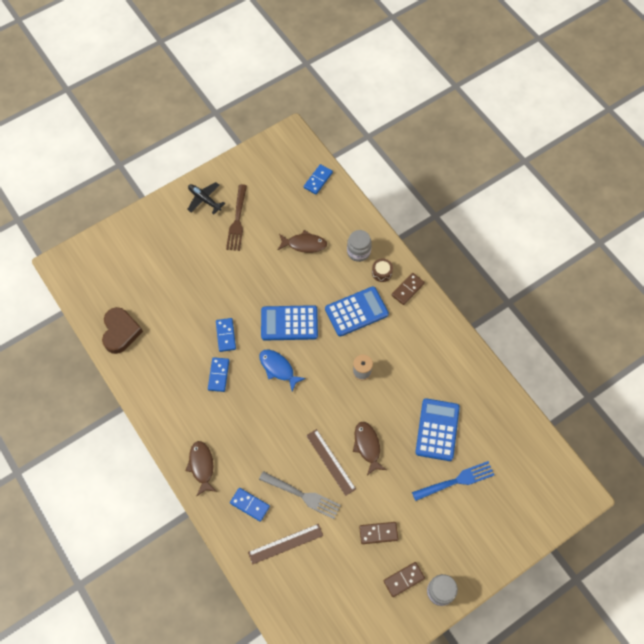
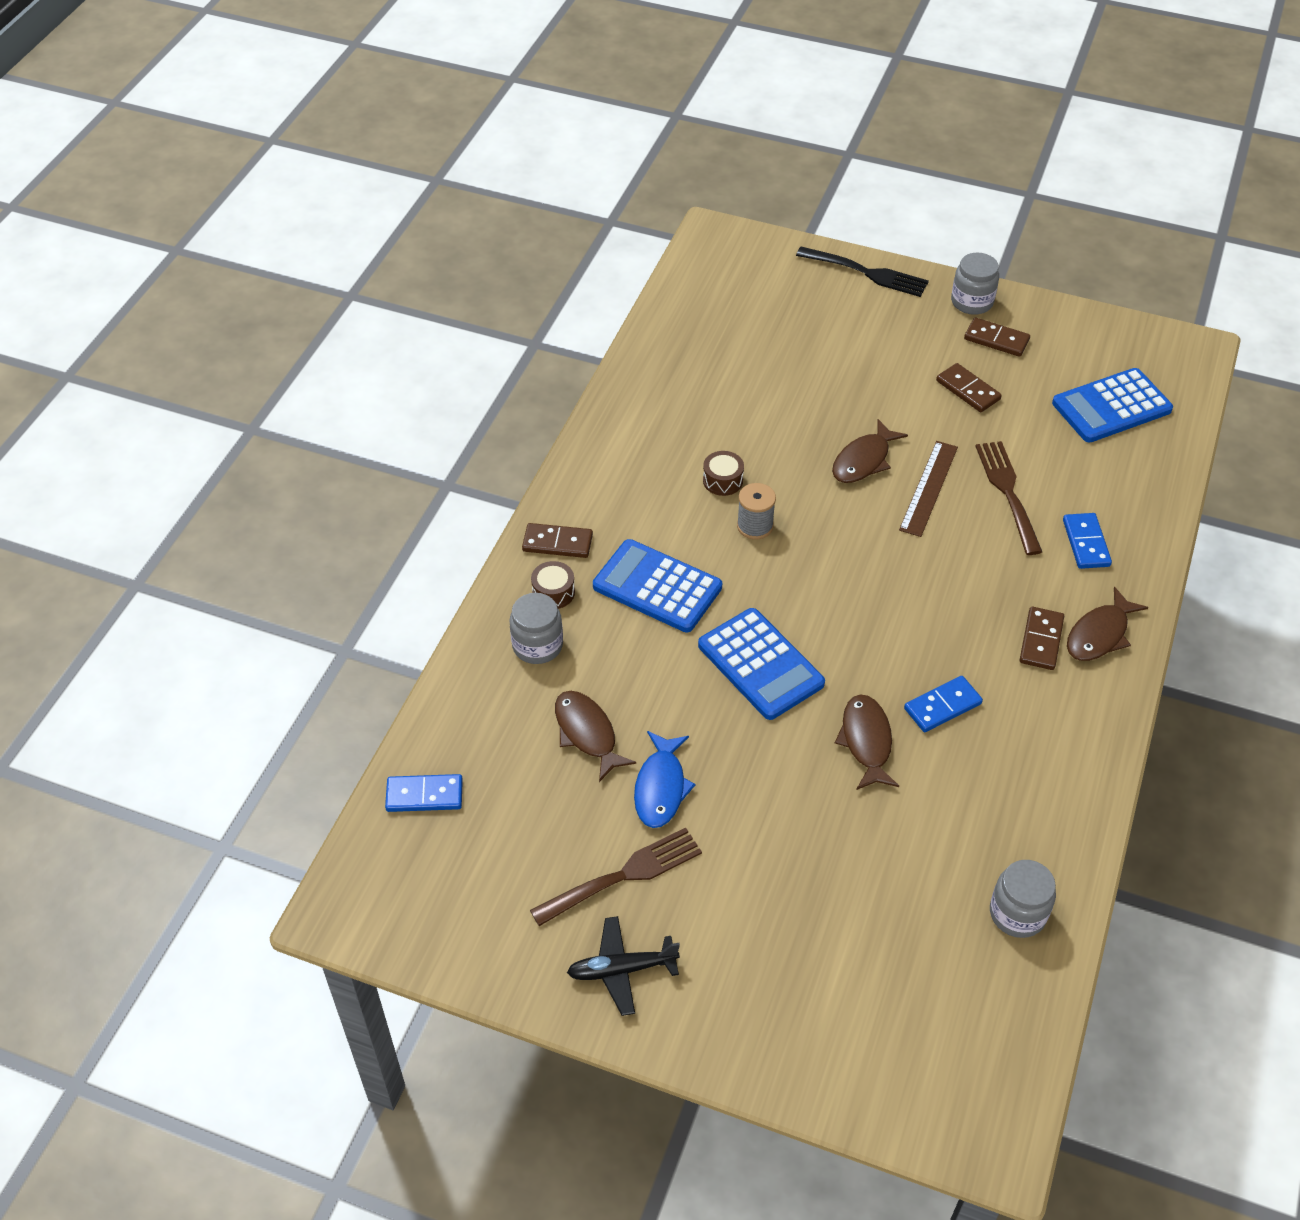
camera: 125 degrees left, 15 degrees down
(120, 332) = (1017, 913): brown heart -> grey jar
(204, 199) = (621, 969): black plane -> black plane turned 75 degrees clockwise
(217, 439) = (1041, 640): none -> brown domino
(226, 335) = (866, 741): blue domino -> brown fish
(278, 368) = (852, 632): blue fish -> blue fish (661, 787)
(285, 543) = (1089, 475): brown ruler -> none
(302, 495) = (1008, 493): grey fork -> brown fork
(398, 376) = (722, 480): none -> brown drum
(437, 430) = (762, 400): blue calculator -> blue calculator (1111, 407)
(455, 481) = (817, 349): blue fork -> none
(499, 552) = (866, 273): none -> black fork

